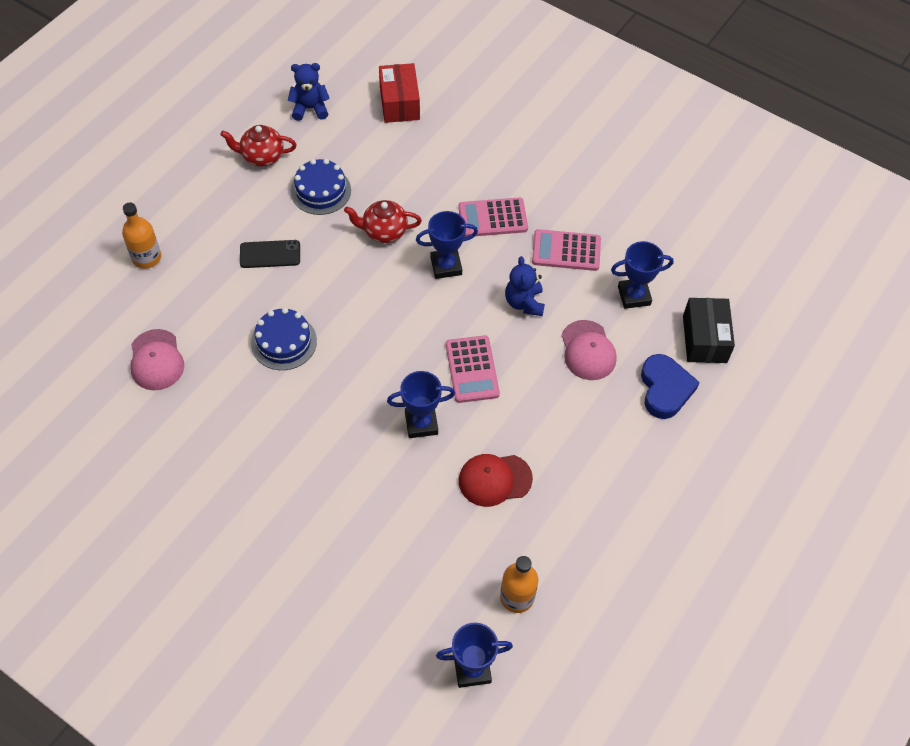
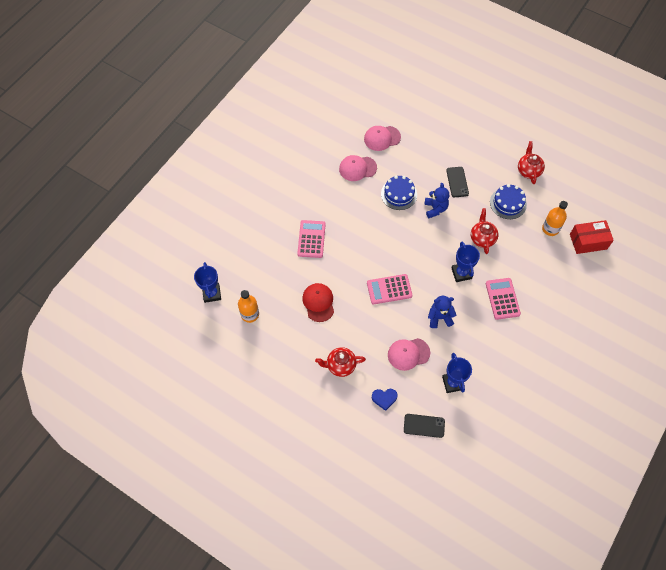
camera: 90 degrees right, 5 degrees up
(146, 258) = (447, 125): orange bottle -> orange bottle (550, 229)
(218, 404) = (357, 168): none -> pink cap
(310, 108) = (572, 192): blue teddy bear -> blue teddy bear (435, 209)
(421, 423) = (352, 264): blue trophy -> none
(566, 251) = (483, 342): pink calculator -> pink calculator (311, 239)
(611, 450) = (340, 365): none -> red teapot
(665, 389) = (384, 398): blue heart -> blue heart, size x0.62
(704, 339) = (424, 425): black box -> black phone

